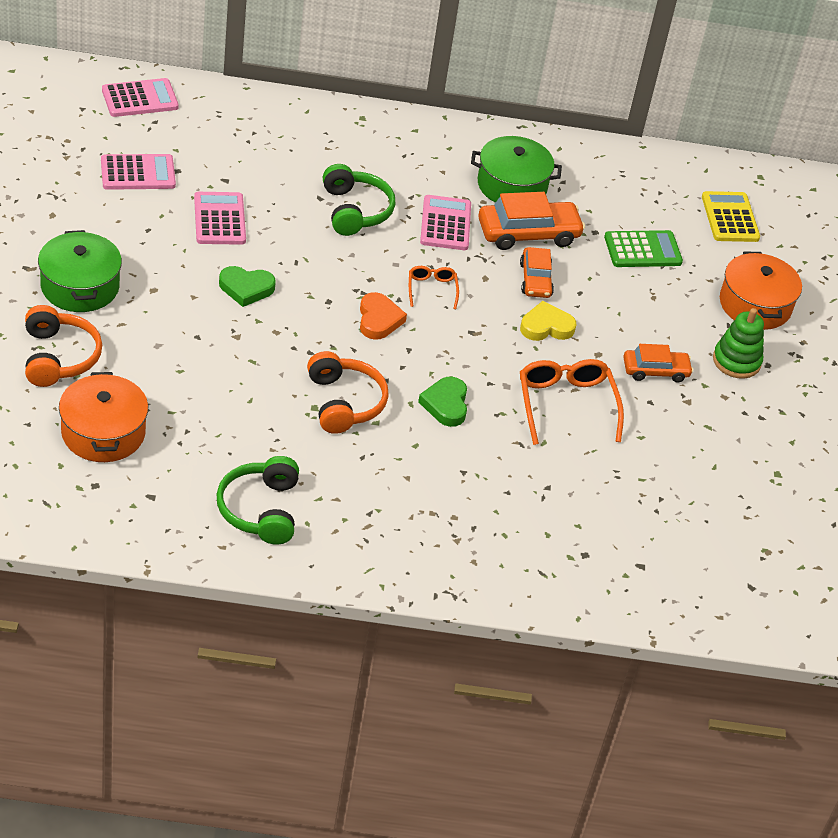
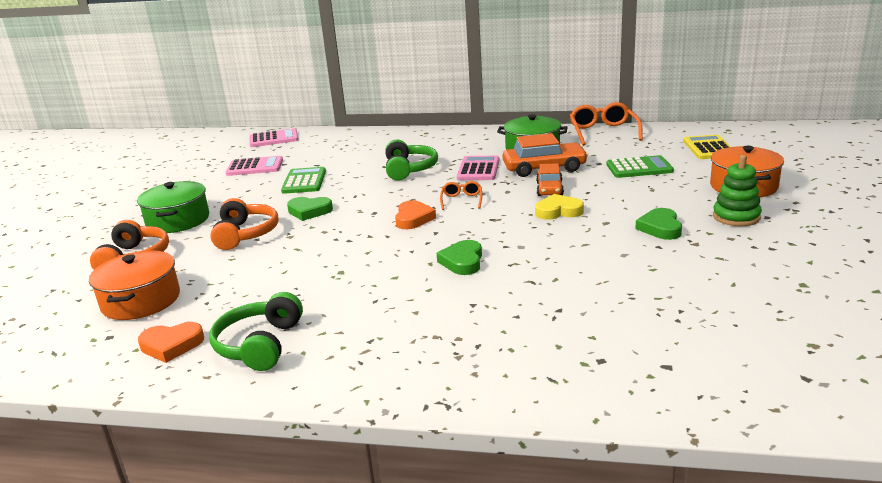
camera: 15 degrees right, 20 degrees down
(169, 503) = (171, 345): none -> orange heart
(220, 219) = (304, 181): pink calculator -> green calculator
(344, 402) = (368, 267): orange headphones -> orange headphones (245, 234)
(566, 405) = (577, 254): orange glasses -> orange glasses (603, 132)
(655, 371) = (660, 228): orange car -> green heart

